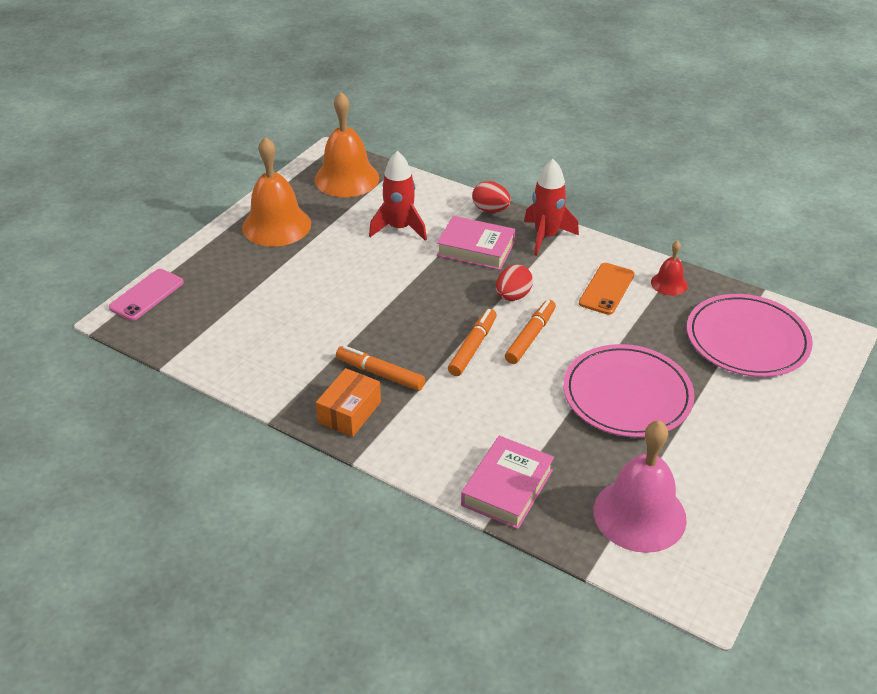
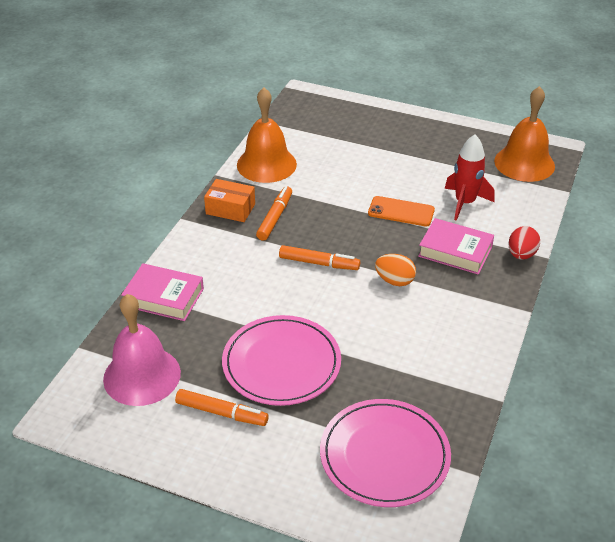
camera: 80 degrees right, 0 degrees up
(146, 295) = (331, 99): pink phone -> none
(276, 225) = (438, 139): orange bell -> orange bell (266, 164)
(476, 249) = (455, 251): pink book -> pink book turned 75 degrees counterclockwise
(513, 296) = (394, 281): red egg -> orange egg
(530, 337) = (342, 296): orange marker -> orange marker (221, 413)
(546, 237) = (495, 295): red rocket -> none
(606, 289) = (429, 343): orange phone -> orange phone (401, 212)
(669, 284) = (455, 391): red bell -> none

